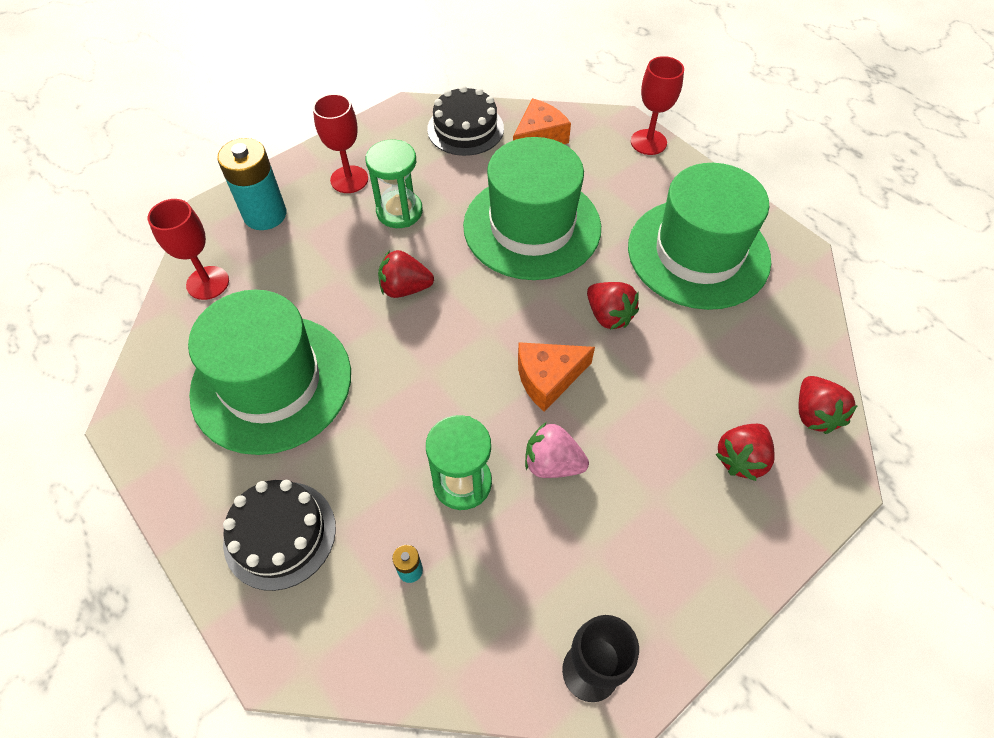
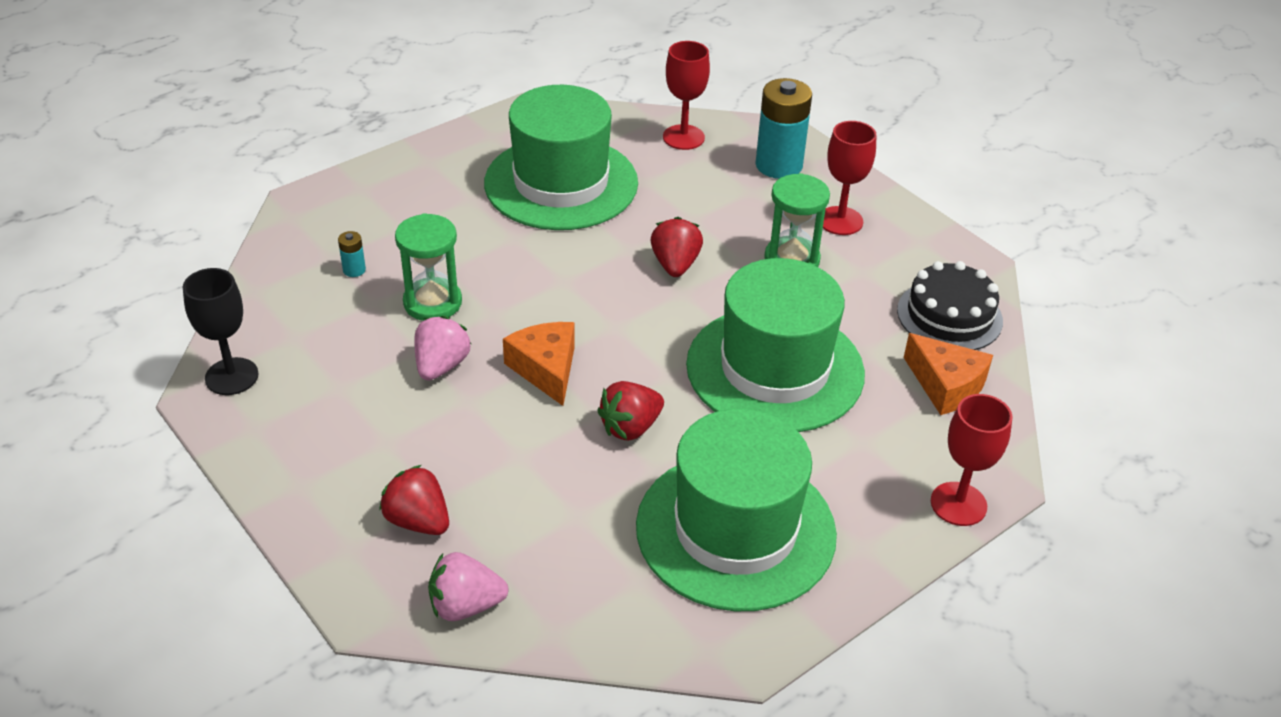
camera: 90 degrees right, 15 degrees down
(280, 534) = (406, 197): black cake -> none
(814, 414) = (465, 605): red strawberry -> pink strawberry

